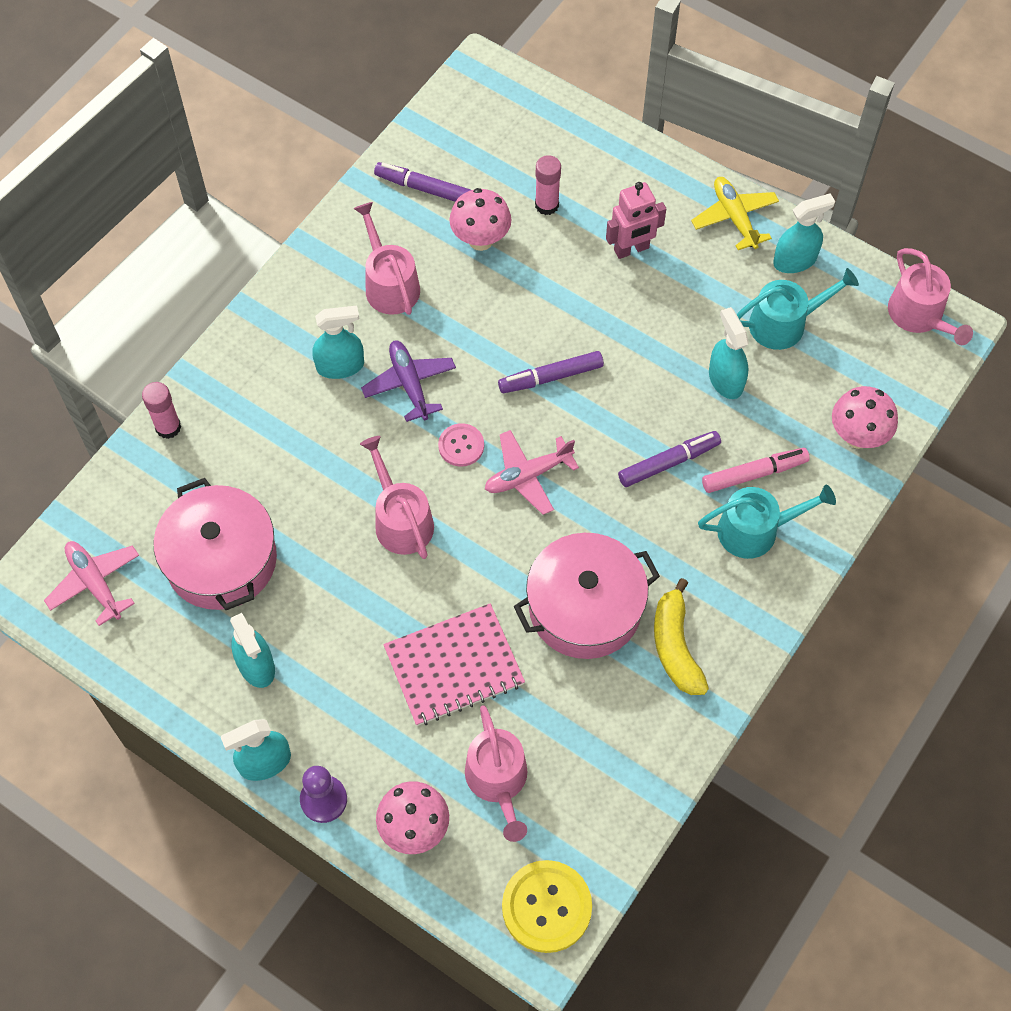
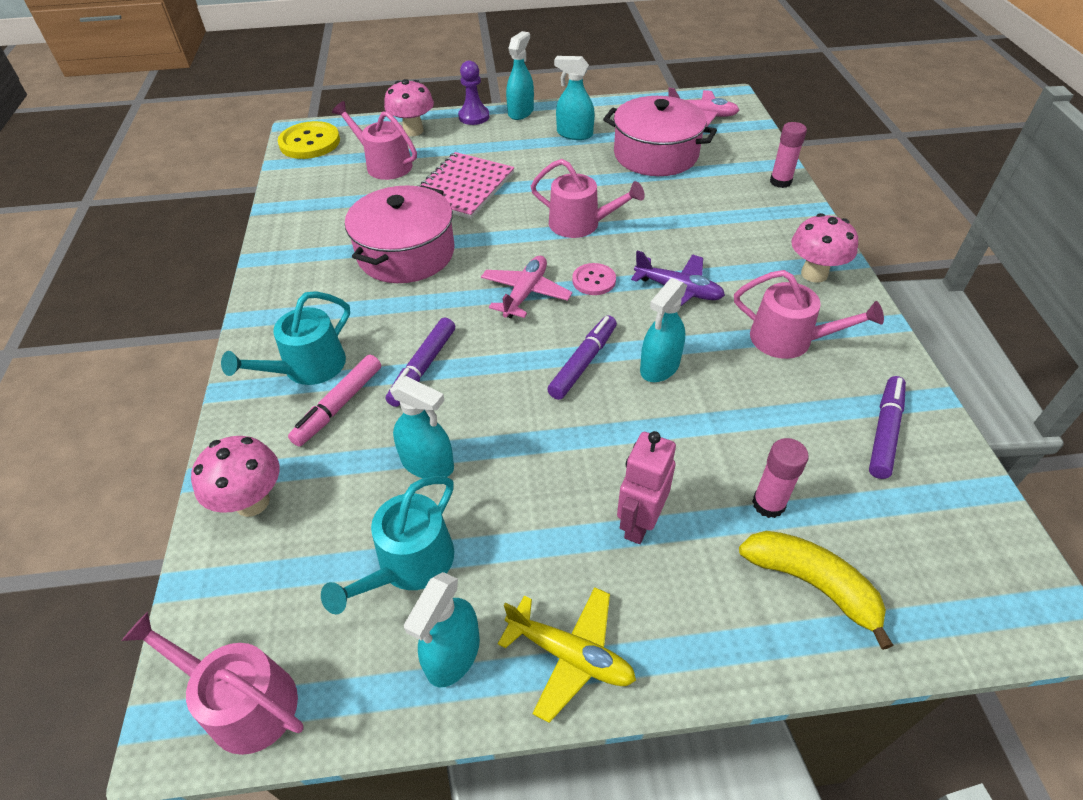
camera: 140 degrees right, 15 degrees down
(340, 366) = (738, 270): turquoise spray bottle -> turquoise spray bottle (659, 367)
(423, 188) = (884, 432): purple marker -> purple marker turned 45 degrees counterclockwise
(480, 240) = (776, 425): pink mushroom -> pink mushroom (814, 274)
(675, 646) = (320, 270): yellow banana -> yellow banana (812, 584)

